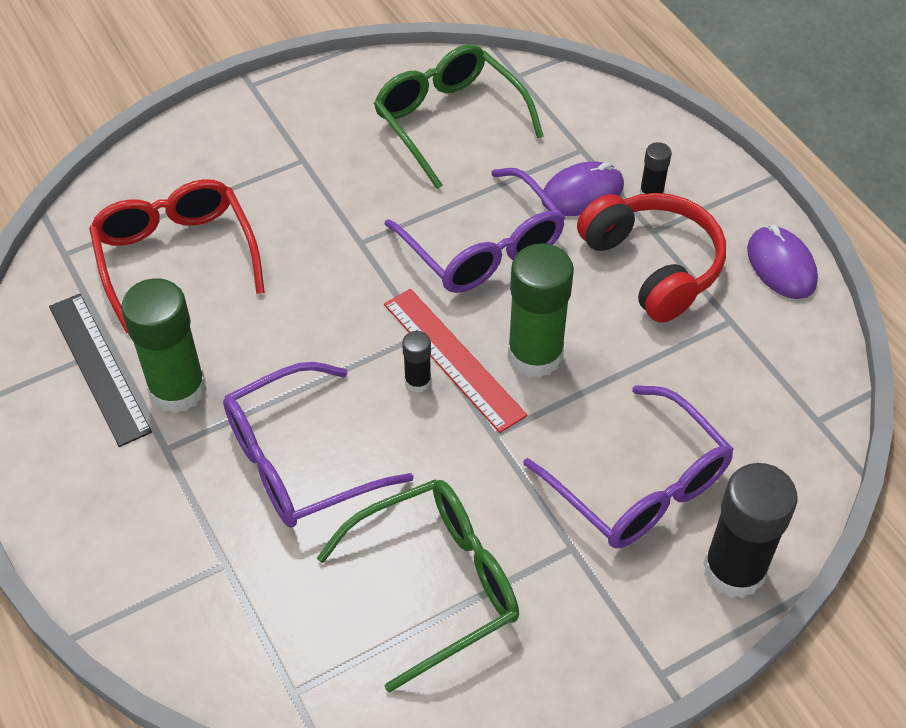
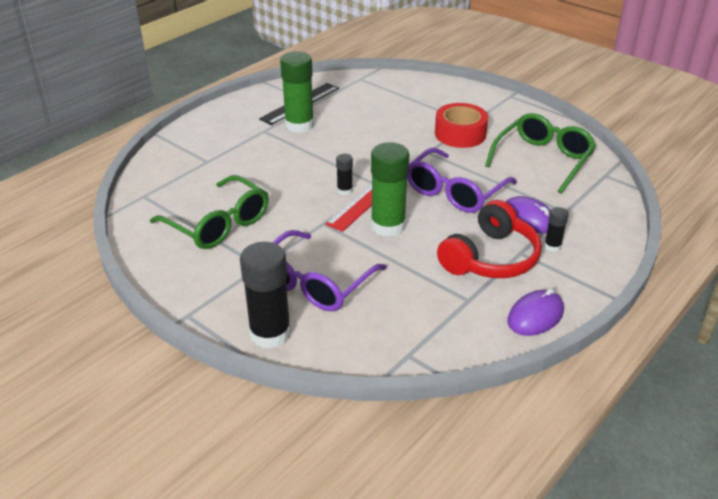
camera: 70 degrees right, 15 degrees down
(176, 258) = (378, 105): red glasses -> none
(300, 460) = (275, 167): purple glasses -> none
(330, 185) = (460, 134): none -> red tape

